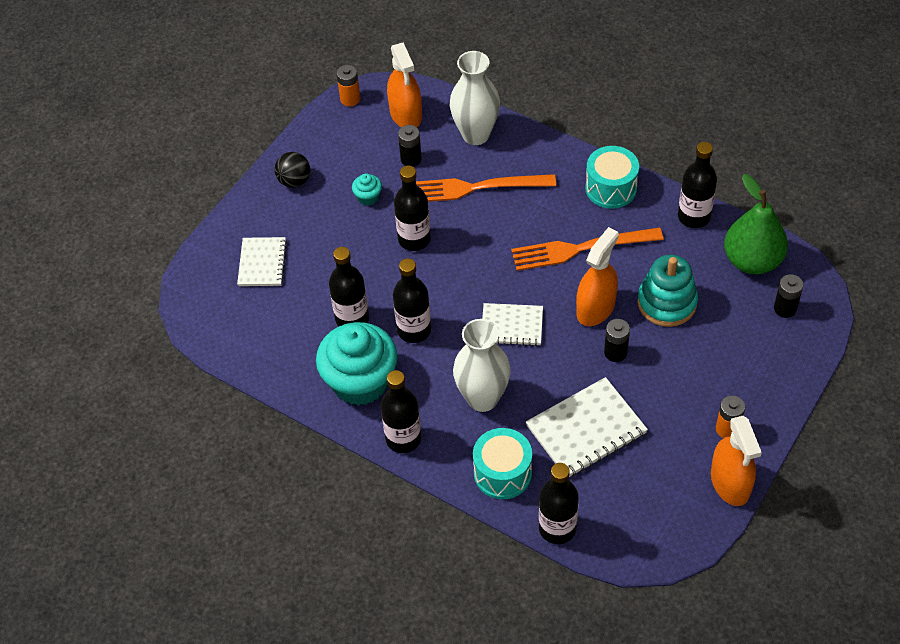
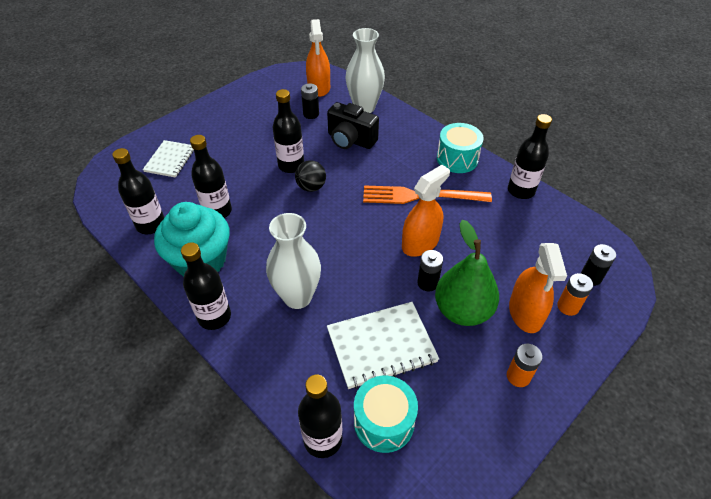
camera: 10 degrees right, 5 degrees down
(294, 181) = (221, 113): black ball -> black ball (311, 187)
(350, 99) = (284, 73): orange battery -> orange battery (568, 306)
(368, 197) = (269, 132): turquoise cupcake -> none
(414, 330) = (262, 230): black bottle -> black bottle (151, 225)
(474, 188) = (350, 140): orange fork -> black camera
(502, 473) = (290, 369): turquoise drum -> turquoise drum (384, 422)
(512, 326) = (344, 243): white notebook -> none
(667, 303) = (483, 251): turquoise stacking toy -> none
(730, 483) = (511, 433): orange spray bottle -> orange spray bottle (525, 313)
(752, 261) = (566, 233): green pear -> green pear (462, 310)

